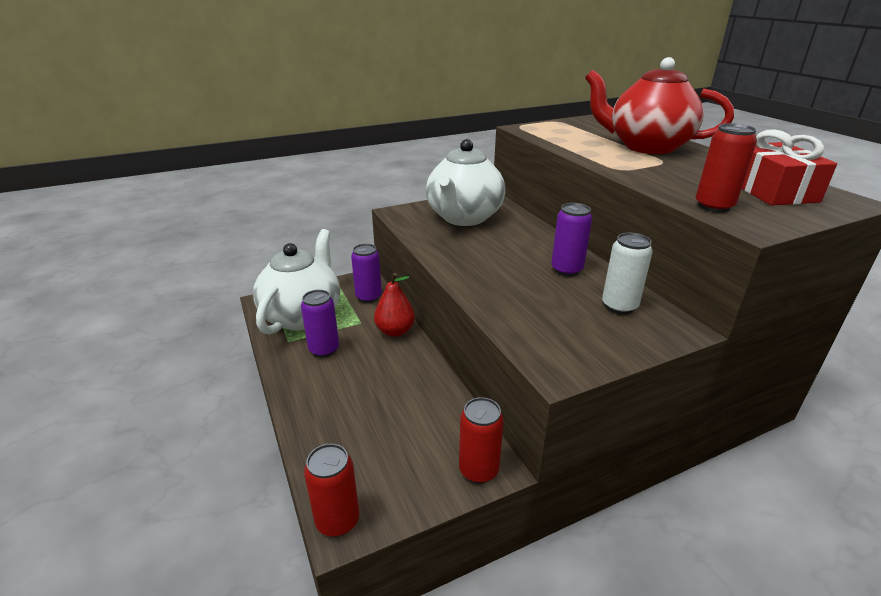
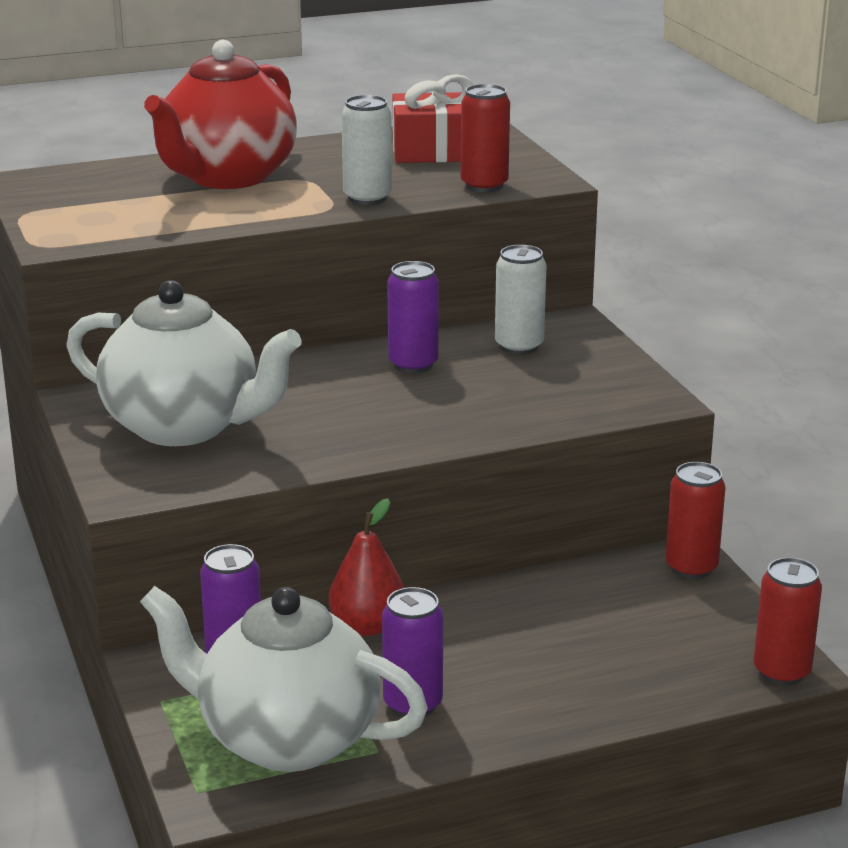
camera: 85 degrees left, 5 degrees down
(648, 176) = (367, 198): none -> white can

